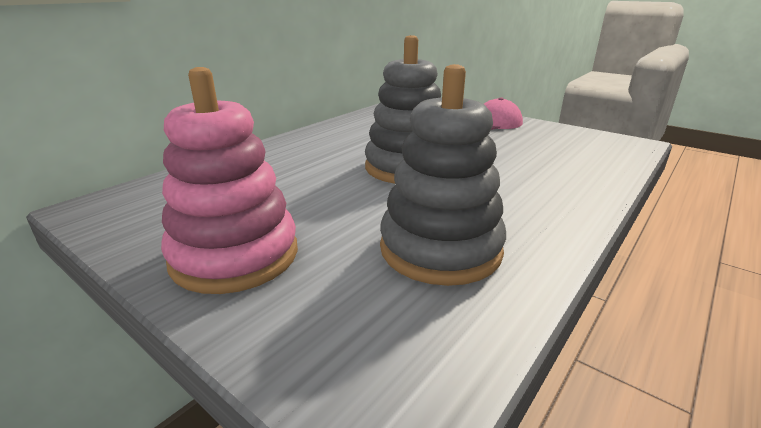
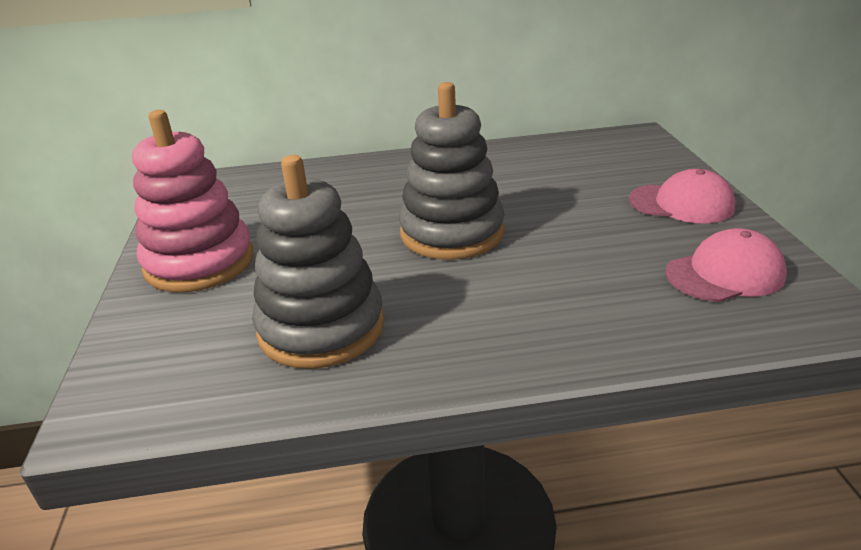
camera: 45 degrees right, 5 degrees up
(569, 142) = (725, 274): none -> pink cap

